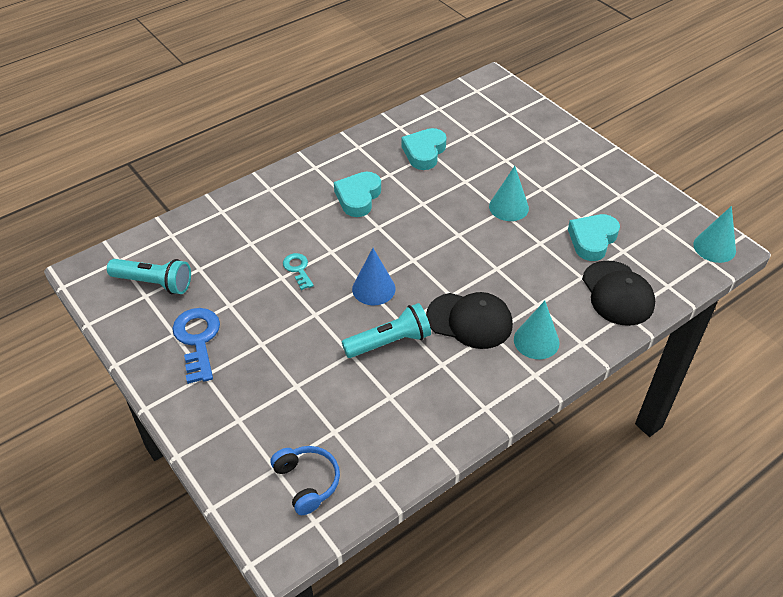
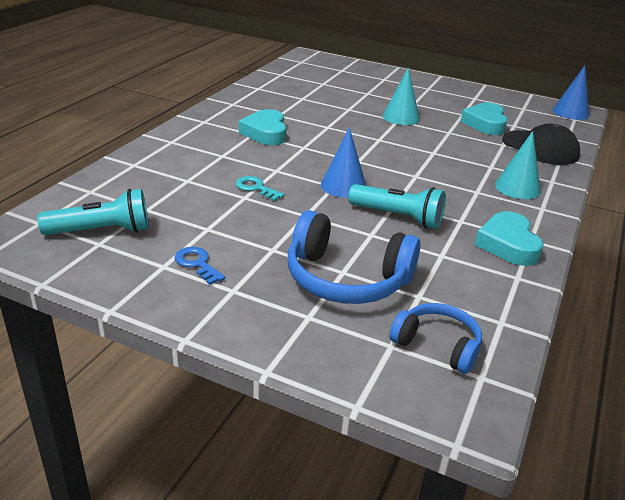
camera: 30 degrees left, 15 degrees down
(197, 340) = (197, 264): blue key -> blue key, size x0.57
(293, 394) = (346, 279): none -> blue headphones
(389, 342) = (398, 217): turquoise flashlight -> turquoise flashlight turned 75 degrees clockwise
(424, 152) = (295, 98): turquoise heart -> turquoise heart (508, 244)
(470, 320) = (450, 187): black cap -> none
(714, 247) = (570, 112): turquoise cone -> blue cone

